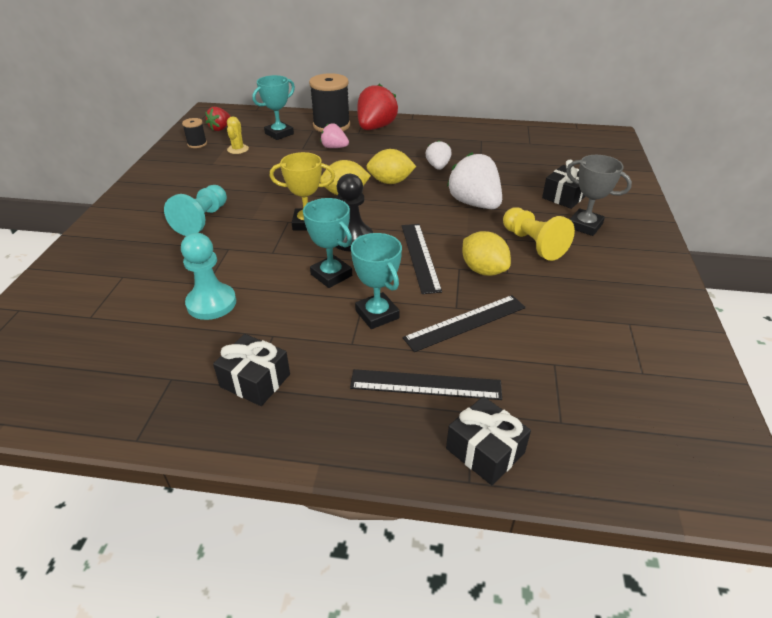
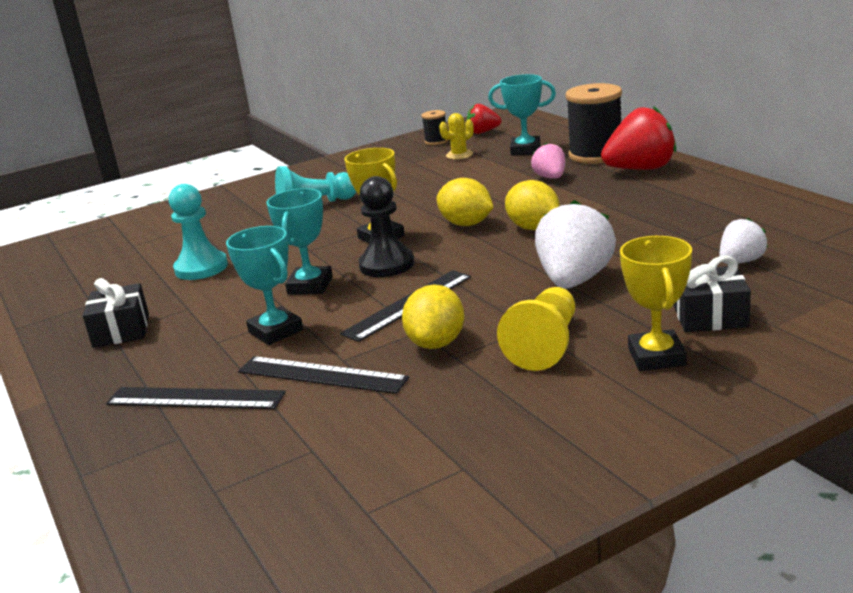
camera: 55 degrees right, 15 degrees down
(377, 314) = (276, 331): turquoise trophy -> turquoise trophy turned 60 degrees counterclockwise
(425, 385) = (195, 398): black ruler -> black ruler turned 45 degrees counterclockwise
(438, 166) = (621, 230): white strawberry -> white strawberry (740, 262)
(485, 451) = (128, 466): black gift -> none
(585, 226) = (656, 357): grey trophy -> yellow trophy

